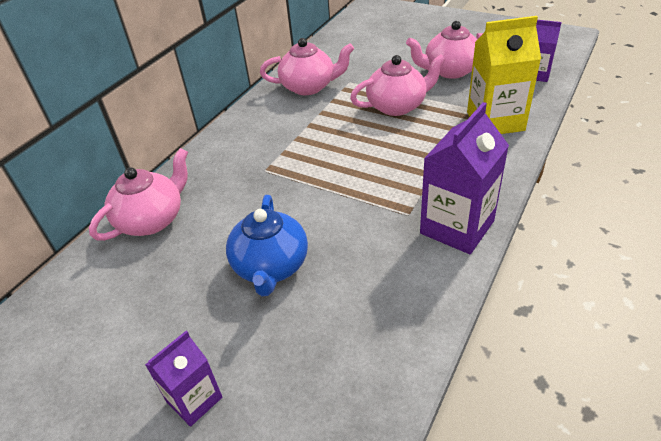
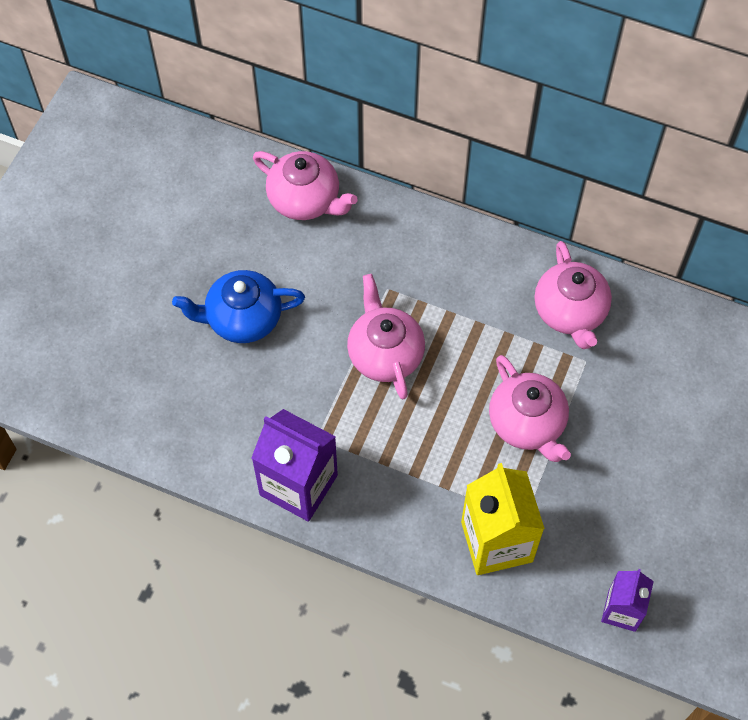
camera: 80 degrees right, 20 degrees up
(194, 399) = (106, 288): purple carton -> none
(450, 71) = (625, 493): pink teapot -> pink teapot (385, 354)

